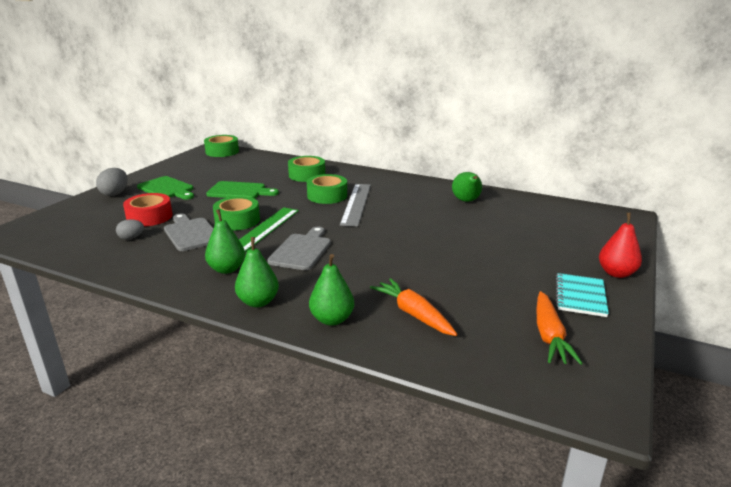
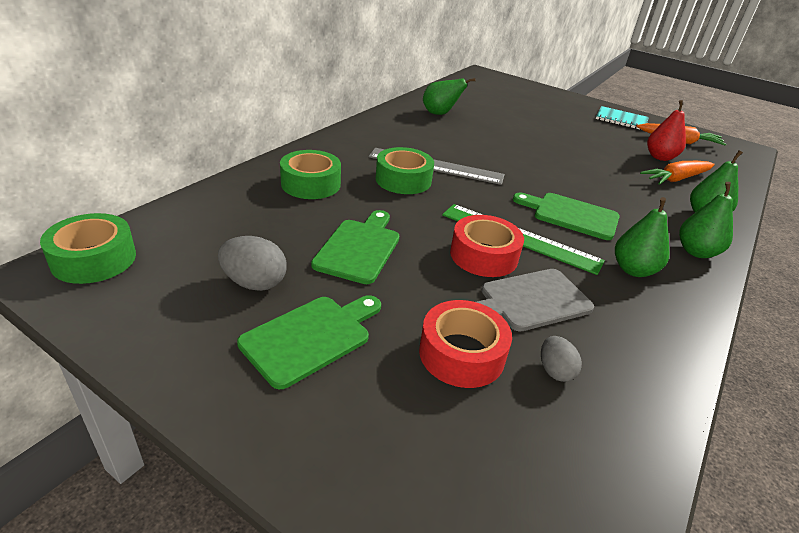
camera: 85 degrees left, 10 degrees up
(115, 193) = (308, 429): grey egg -> grey egg (254, 283)
(237, 220) = (484, 255): green tape -> red tape
(302, 250) = (571, 215): grey cutting board -> green cutting board
(616, 273) = (583, 102): red pear -> red pear (660, 157)

